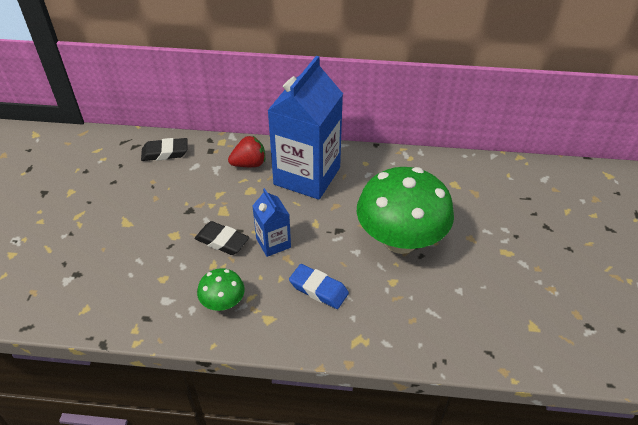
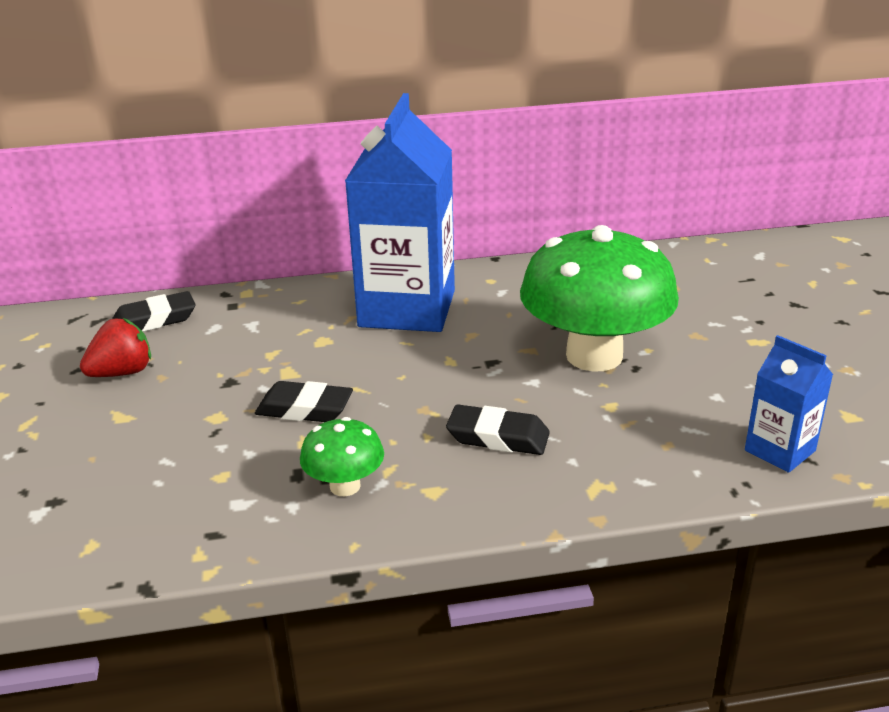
camera: 15 degrees left, 15 degrees down
(249, 164) = (305, 310): red strawberry -> red strawberry (122, 373)
(273, 243) = (393, 395): blue carton -> blue carton (780, 450)
(318, 289) = (498, 437): blue eraser -> black eraser

